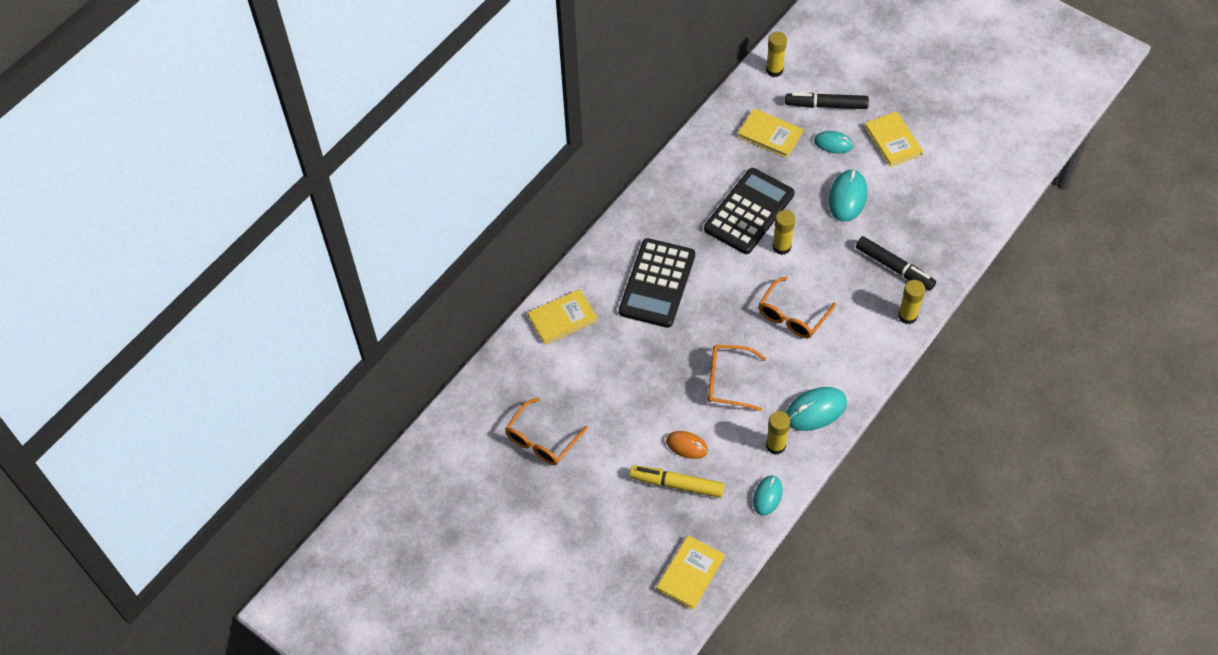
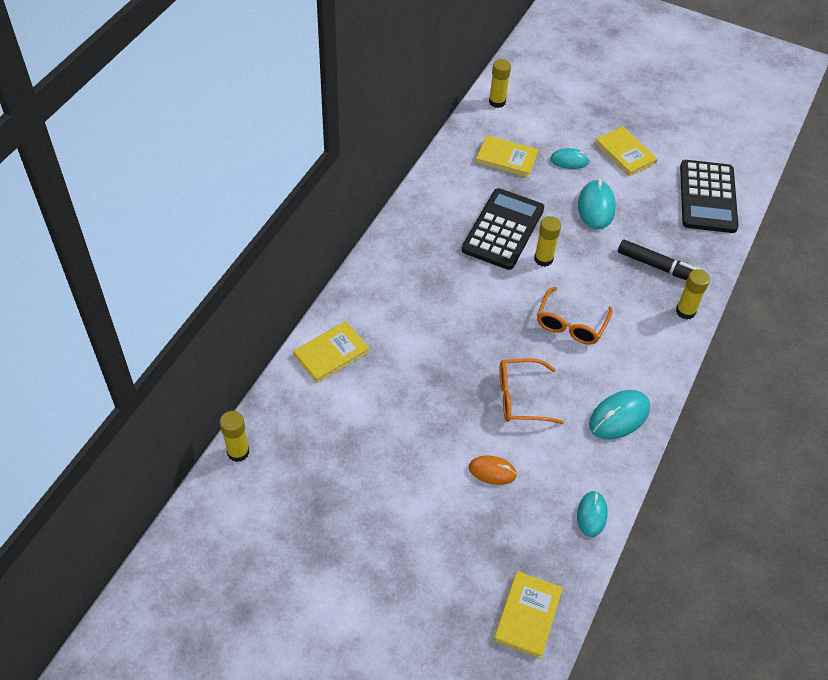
camera: 15 degrees left, 5 degrees down
(542, 439) = (331, 485): orange glasses -> none
(657, 283) = (425, 307): black calculator -> black calculator (708, 197)
(676, 484) = (490, 515): yellow marker -> none
(775, 445) = (587, 458): yellow glue stick -> yellow glue stick (238, 452)
(826, 105) = (554, 128): black marker -> none

